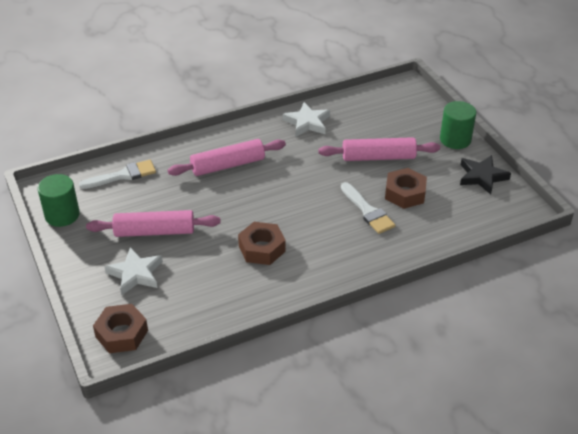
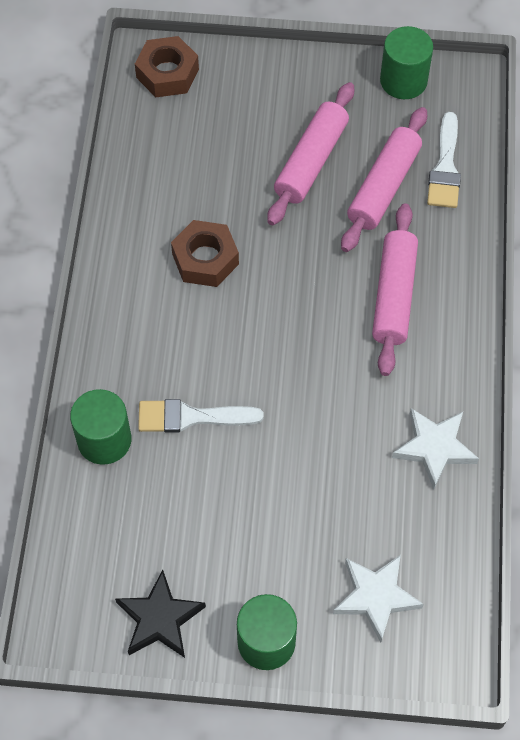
camera: 120 degrees right, 20 degrees up
(135, 274) = (250, 117): white star -> white star (376, 597)
(378, 157) = (293, 500): pink rolling pin -> pink rolling pin (383, 187)
(405, 193) = (194, 486): brown nut -> none
(413, 239) = (104, 440): none -> green cylinder

